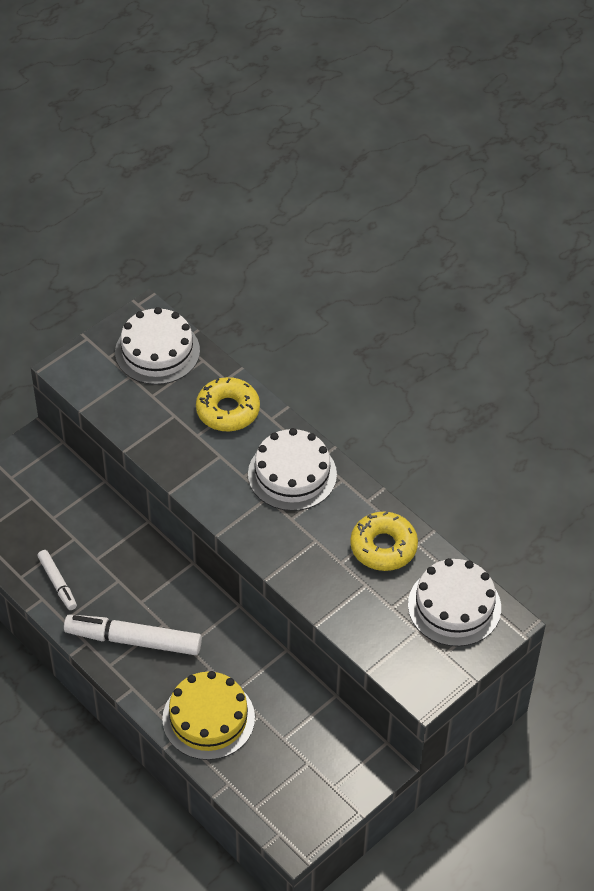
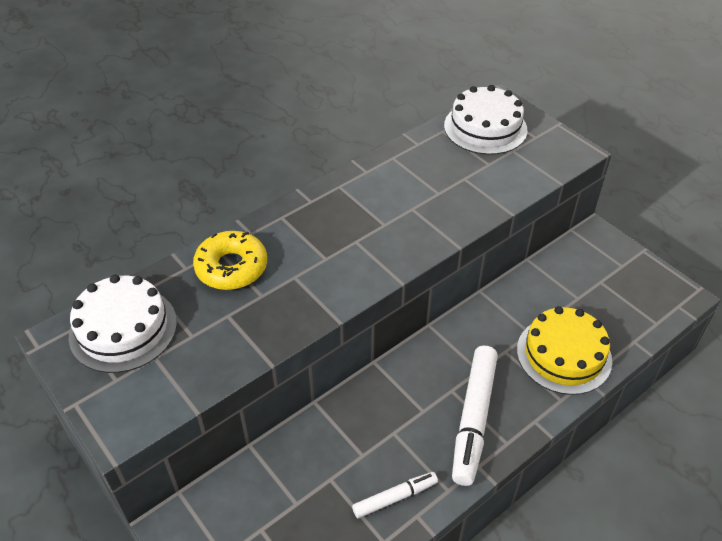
camera: 85 degrees left, 5 degrees down
(292, 474) = (327, 221): white cake -> none
(383, 547) = (421, 164): yellow donut -> none

